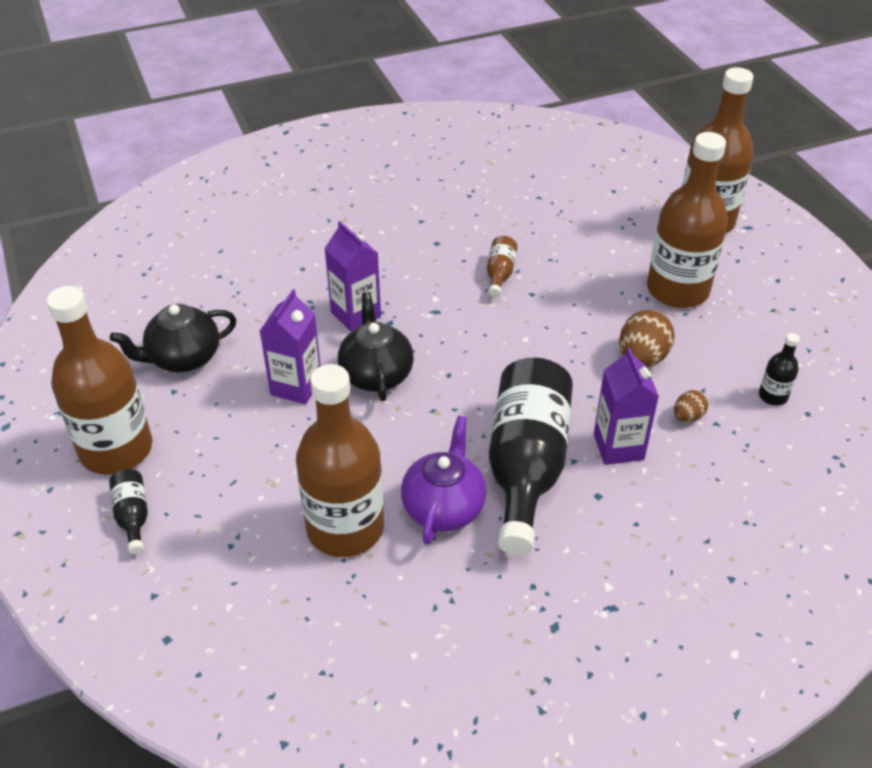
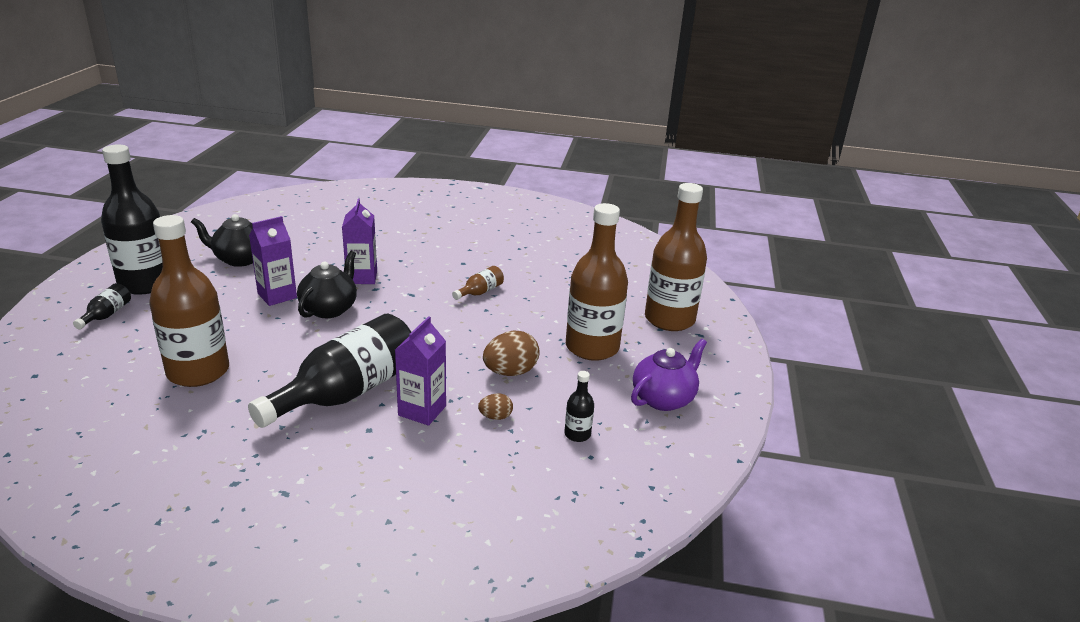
camera: 30 degrees right, 15 degrees down
(116, 449) = (145, 283): brown bottle -> black bottle
(443, 507) = (267, 389): purple teapot -> purple teapot (663, 399)

